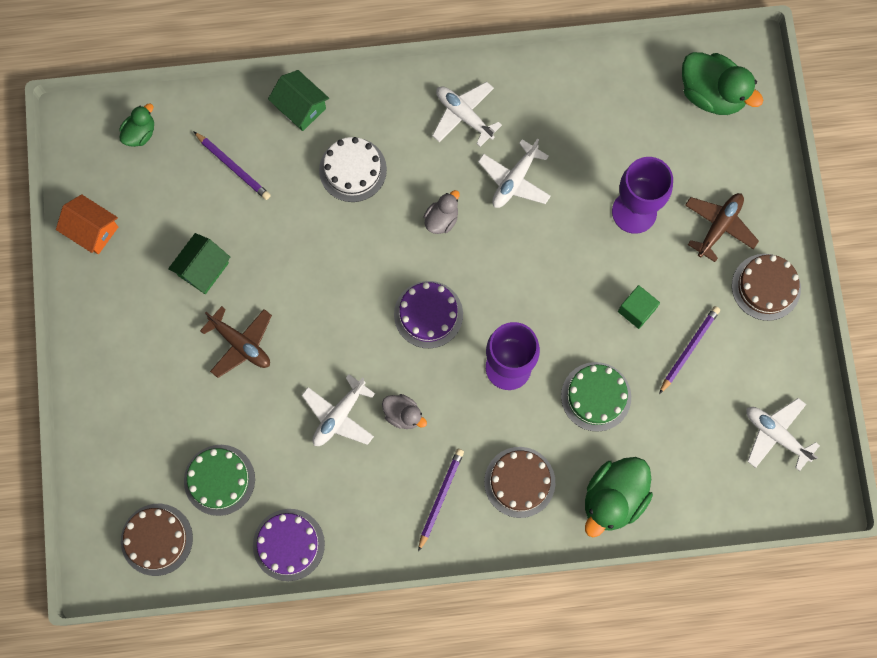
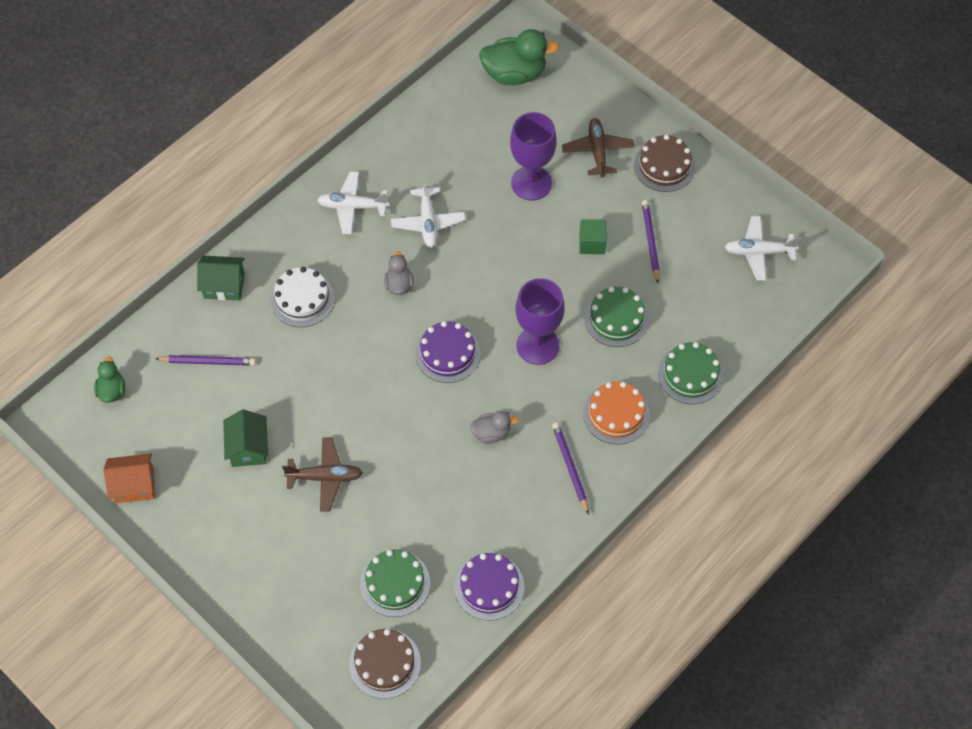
camera: 40 degrees left, 15 degrees down
(339, 415) = (445, 470): white plane -> none
(519, 482) = (616, 414): brown cake -> orange cake
(613, 498) = (690, 374): green duck -> green cake

